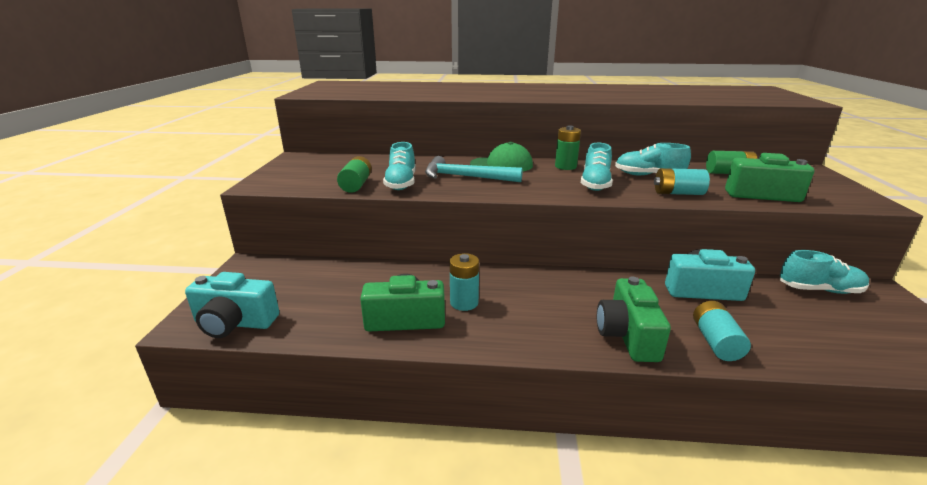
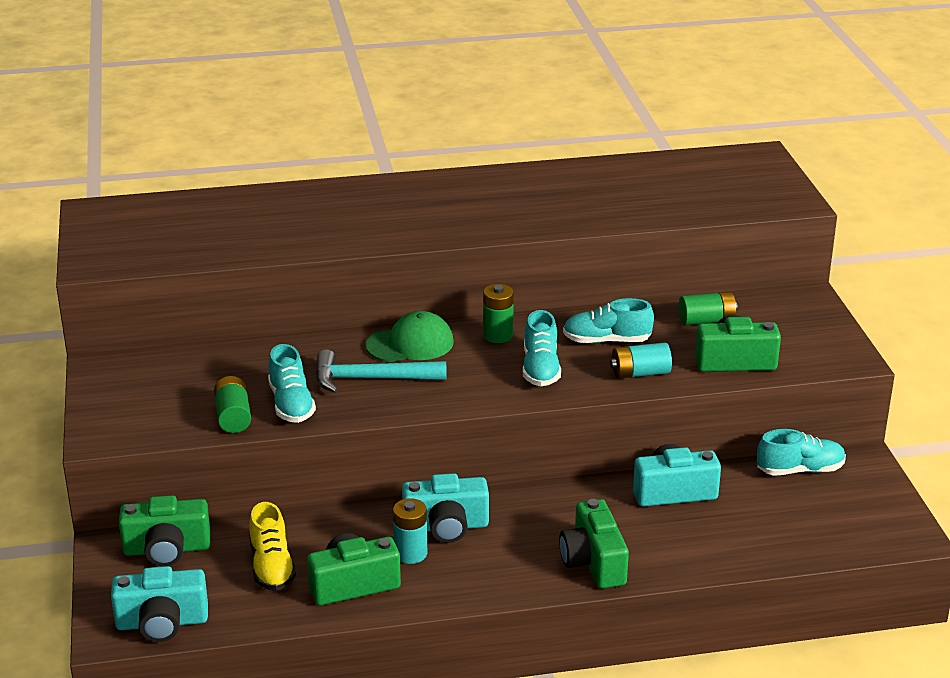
camera: 15 degrees left, 5 degrees up
(284, 272) = (167, 549): none -> green camera
(349, 295) = (272, 566): none -> yellow shoe
(500, 287) = (446, 526): none -> turquoise camera
(715, 342) = (680, 554): turquoise battery -> none

